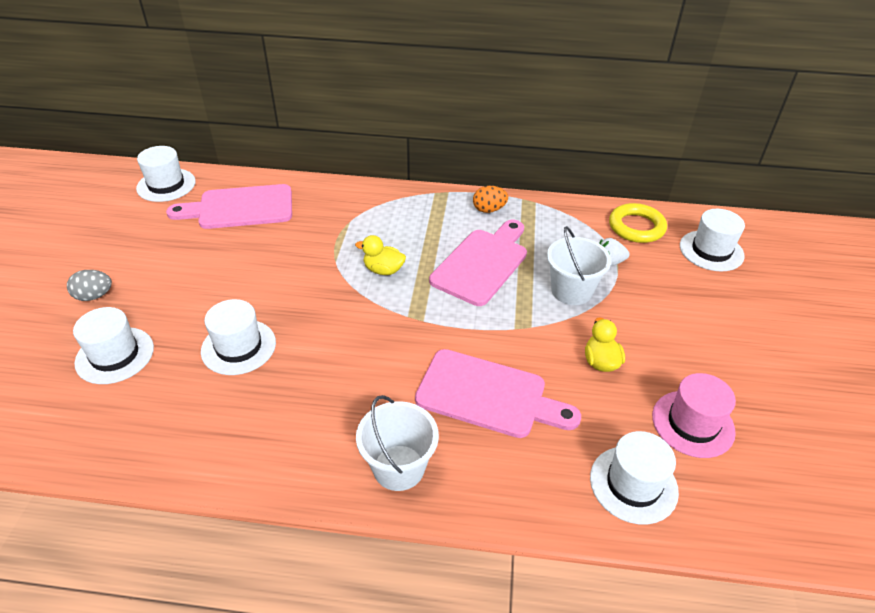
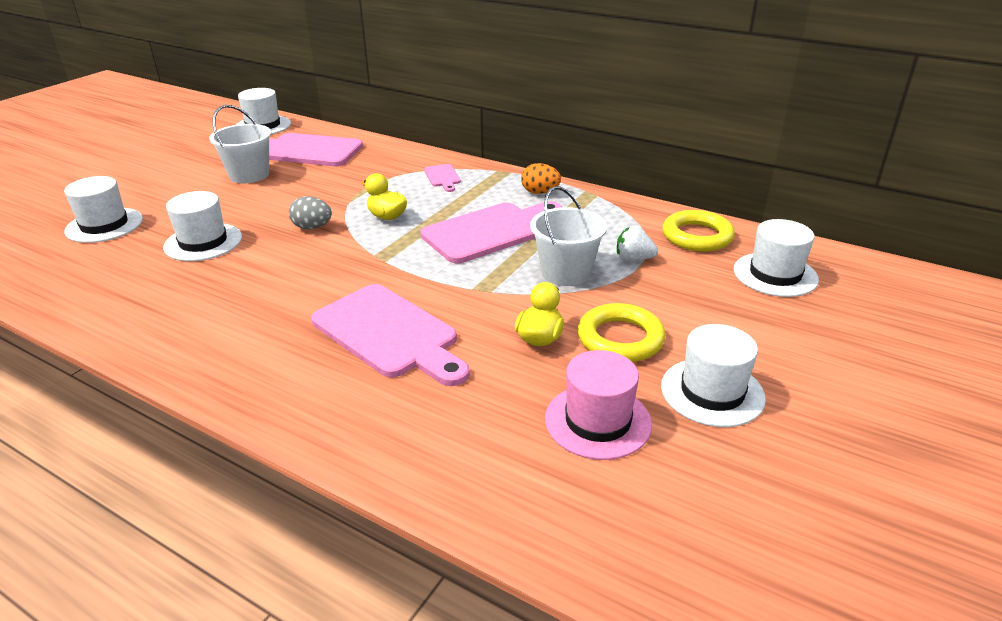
camera: 25 degrees right, 10 degrees down
(94, 296) = (131, 185): grey egg -> grey egg (312, 227)
(395, 211) = (443, 177): none -> pink cutting board
(398, 467) = (244, 365): white bucket -> white bucket (249, 175)
(633, 484) = (470, 453): white hat -> white hat (712, 392)
(654, 344) = (620, 339): none -> yellow ring

